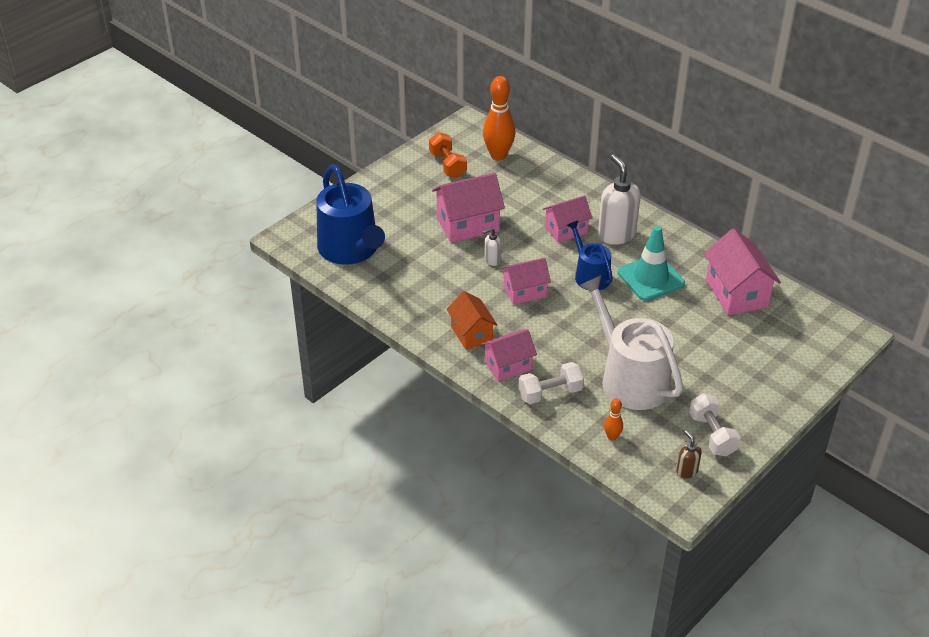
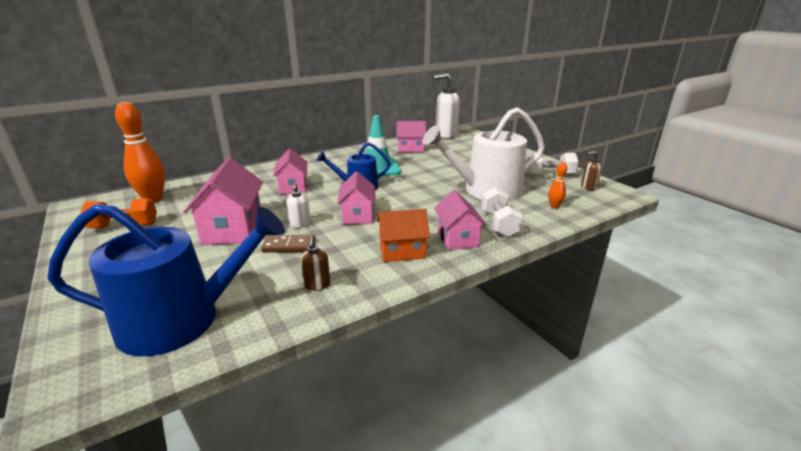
camera: 75 degrees left, 15 degrees down
(407, 298) = (317, 285): none -> brown soap dispenser
(454, 266) = (289, 246): none -> brown domino
(616, 235) = (318, 171): white soap dispenser -> white soap dispenser (446, 135)
(736, 293) = (410, 148): pink house -> pink house, size x0.65

